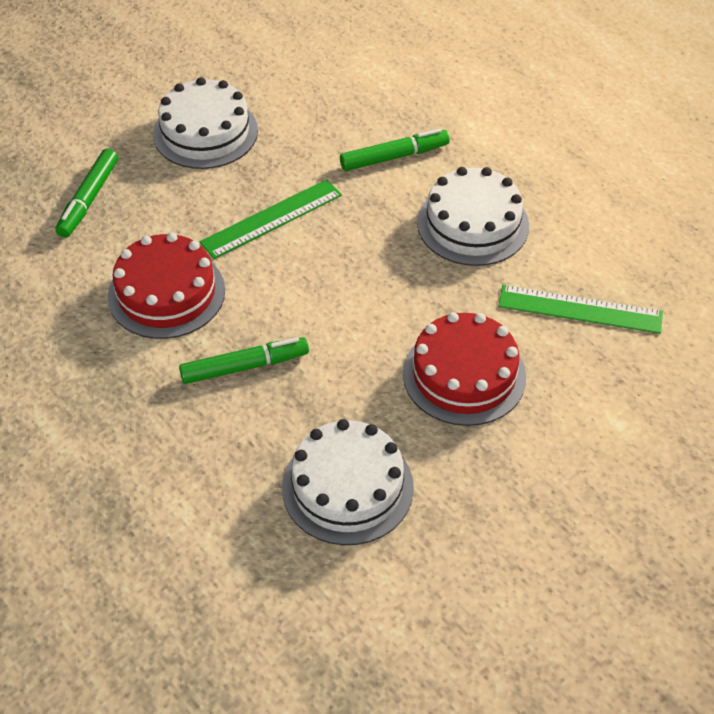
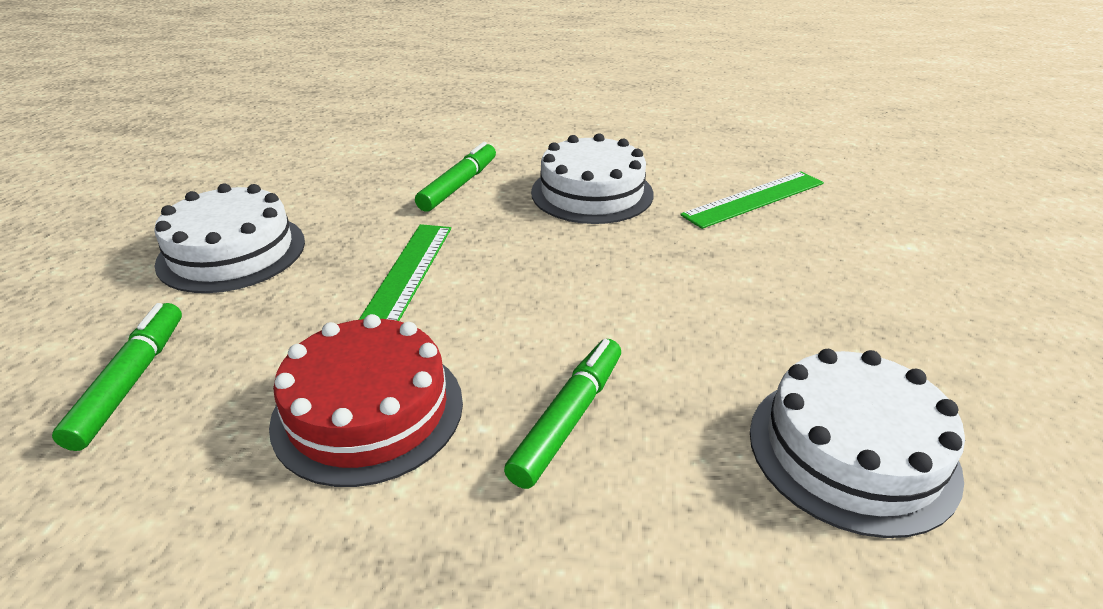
camera: 45 degrees left, 15 degrees down
(89, 199) = (131, 381): green marker -> green marker turned 150 degrees counterclockwise
(464, 375) = (763, 286): red cake -> none

